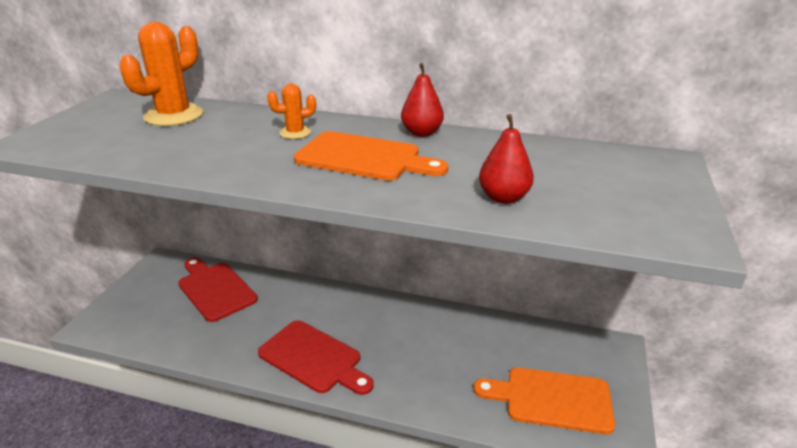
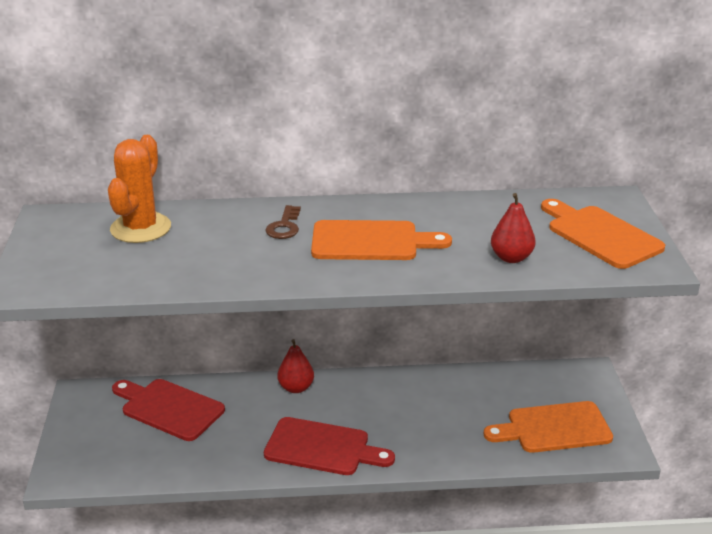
camera: 20 degrees left, 0 degrees up
(295, 133) = (284, 226): orange cactus -> brown key
(421, 133) = (400, 206): red pear -> red pear (296, 388)
(629, 193) = (600, 235): none -> orange cutting board

